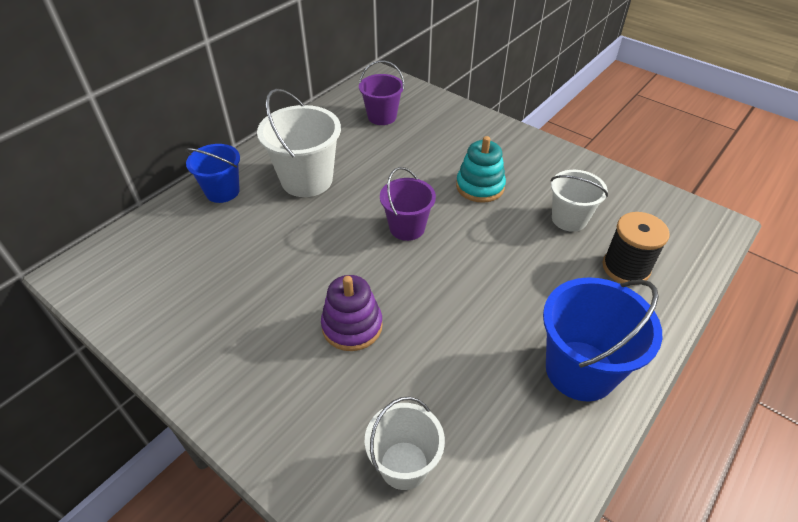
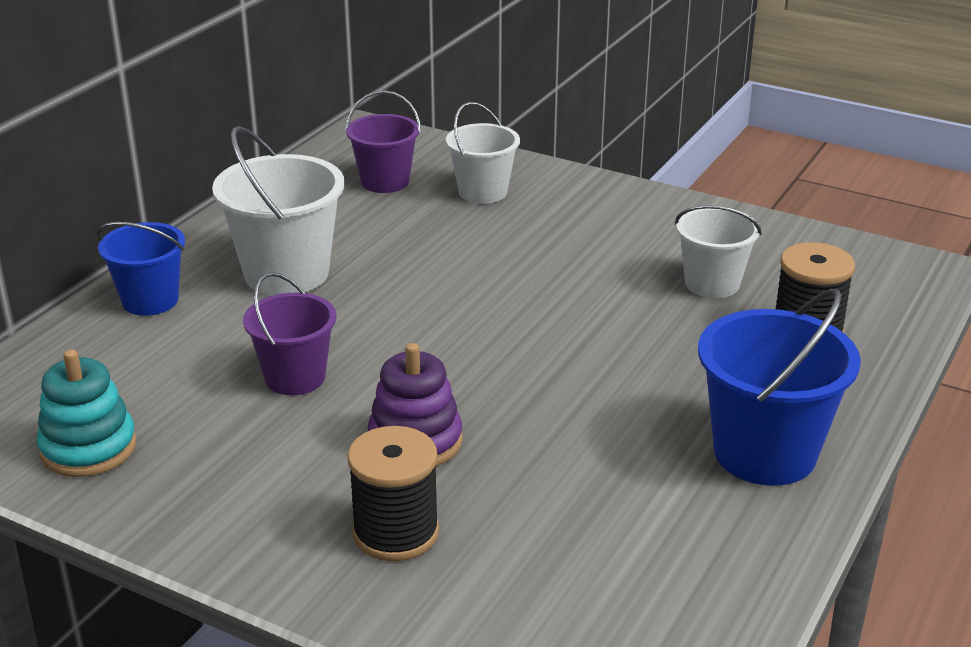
camera: 10 degrees left, 15 degrees down
(321, 404) = (396, 533): none -> black spool
(404, 465) = (538, 583): white bucket -> white bucket (482, 192)
(407, 228) = (466, 317): purple bucket -> purple bucket (295, 377)
(480, 186) = (566, 257): turquoise stacking toy -> turquoise stacking toy (88, 448)

